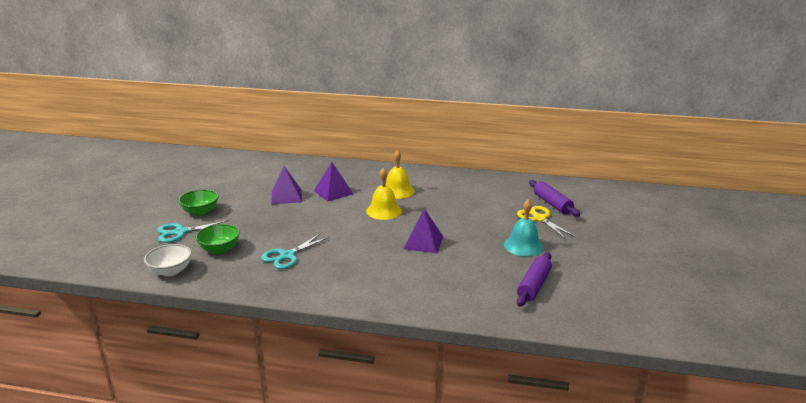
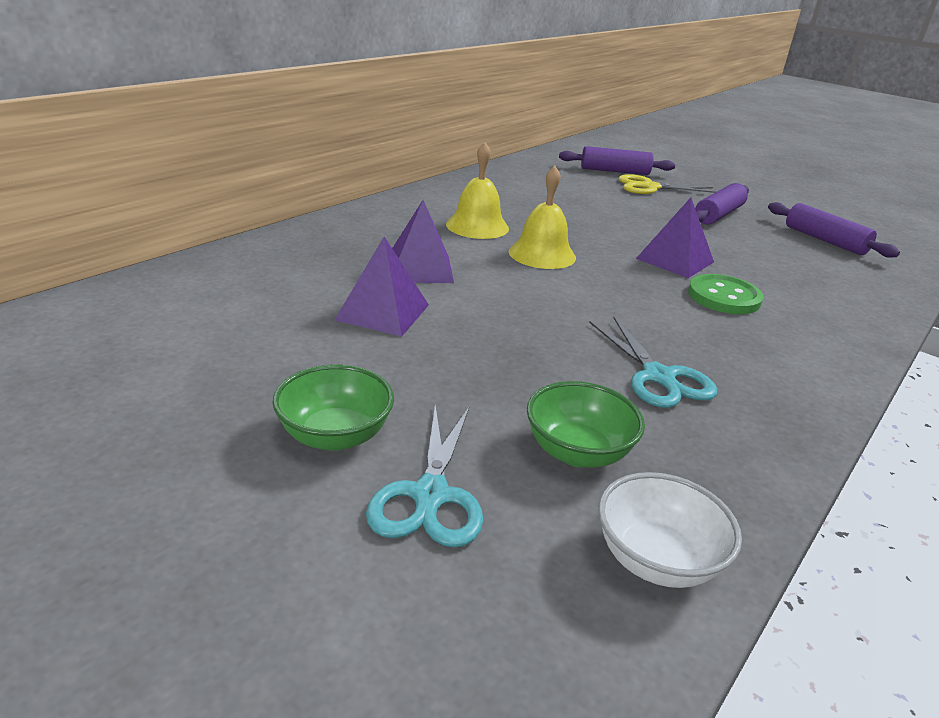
camera: 65 degrees left, 5 degrees up
(390, 261) = (724, 297): none -> green button
(523, 245) = (718, 215): turquoise bell -> purple rolling pin

